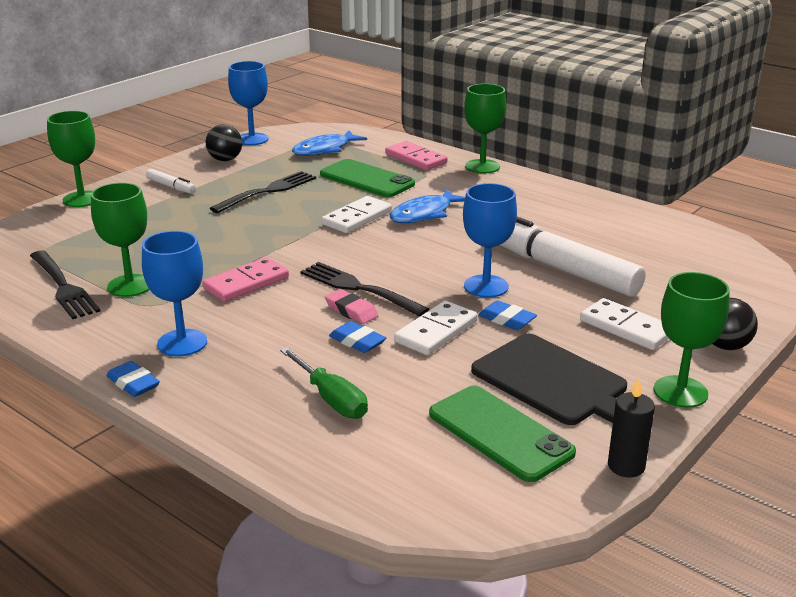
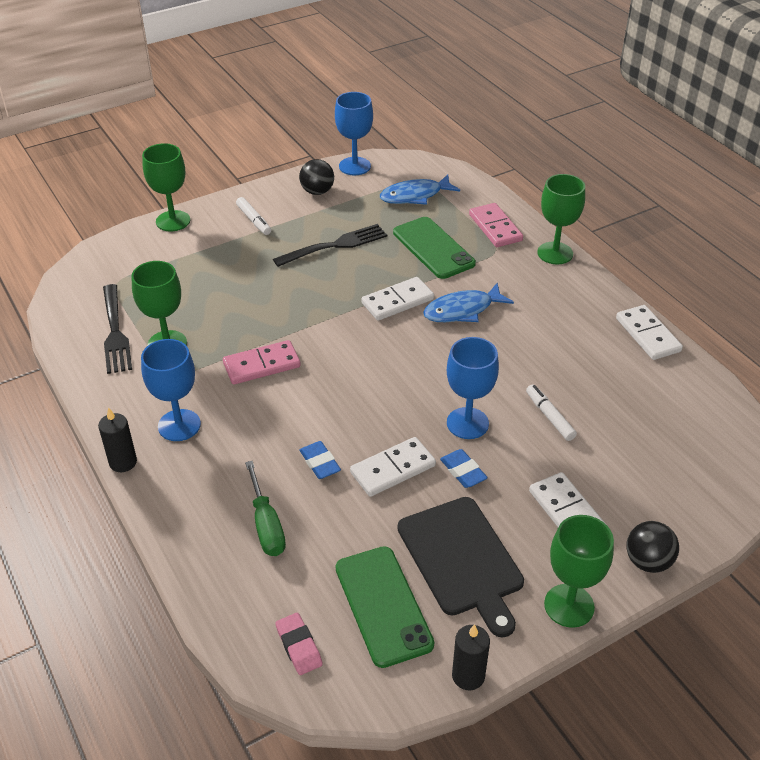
camera: 20 degrees right, 15 degrees up
(133, 383) = (123, 462): blue eraser -> black candle
(351, 311) = (333, 423): pink eraser -> pink eraser (299, 646)
(360, 288) = (354, 397): black fork -> none
(559, 268) = (549, 416): white marker -> white marker, size x0.43
(604, 203) = (648, 335): none -> white domino

